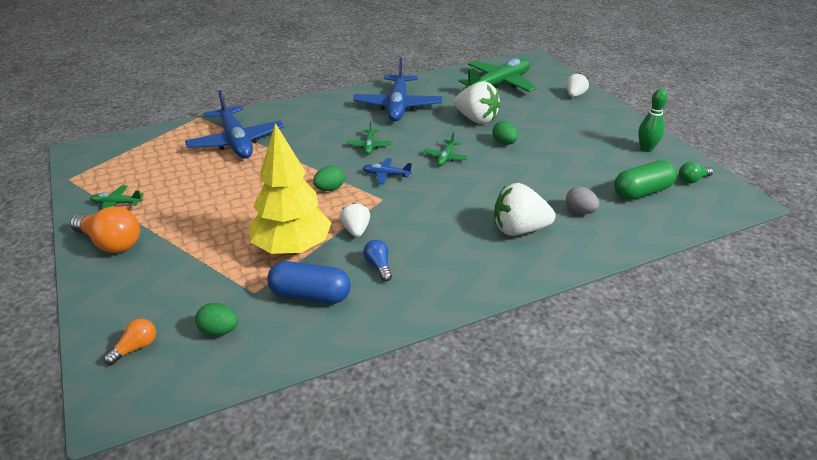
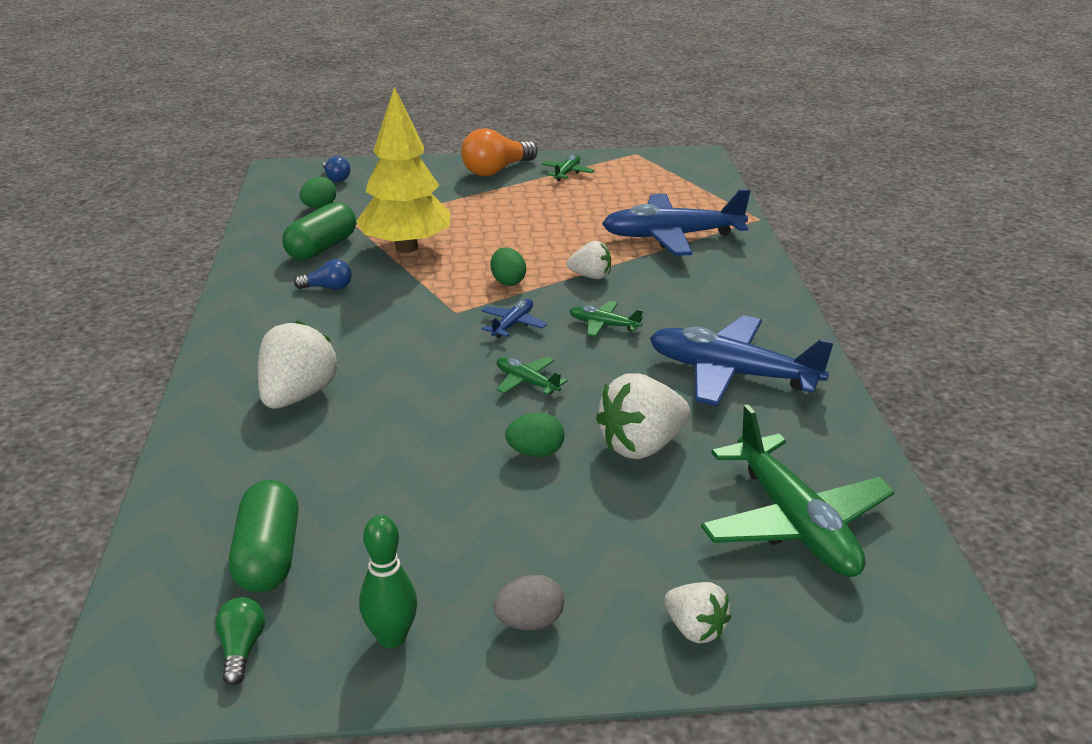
camera: 110 degrees right, 5 degrees down
(135, 348) = (336, 178): orange light bulb -> blue light bulb
(310, 295) = (322, 248): blue capsule -> green capsule
(356, 230) = (405, 285): white strawberry -> white strawberry (591, 276)
(580, 211) = (284, 464): grey egg -> grey egg (529, 622)

